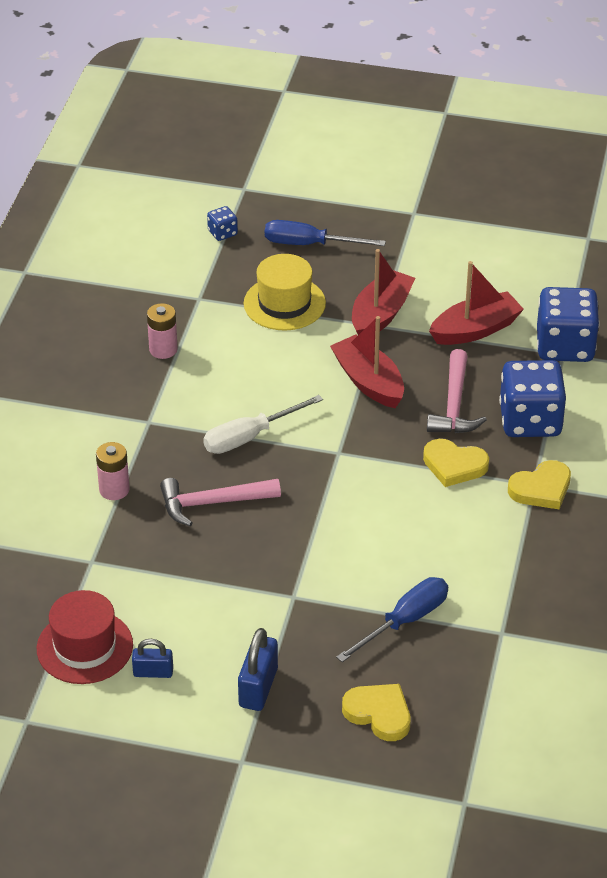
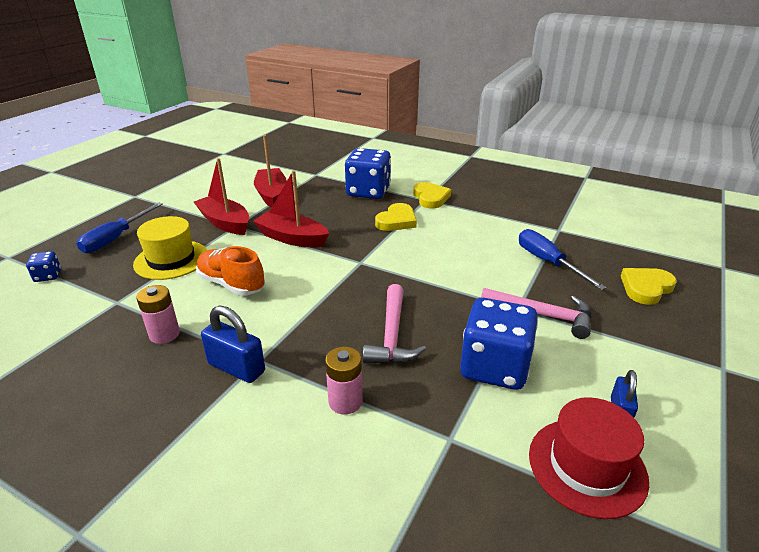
camera: 75 degrees left, 10 degrees down
(249, 437) = (318, 301): white screwdriver -> none
(256, 364) = (231, 284): none -> orange shoe
(258, 687) = (629, 344): blue padlock -> blue padlock (236, 368)
(368, 382) = (292, 238): red boat -> red boat turned 45 degrees clockwise
(454, 405) = (338, 212): pink hammer -> pink hammer (542, 315)
(565, 346) = (310, 173): blue dice -> blue dice (494, 367)

